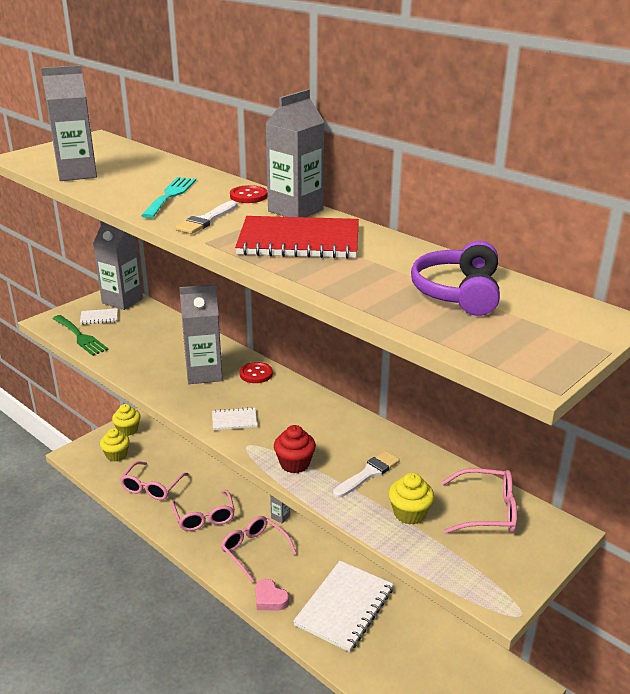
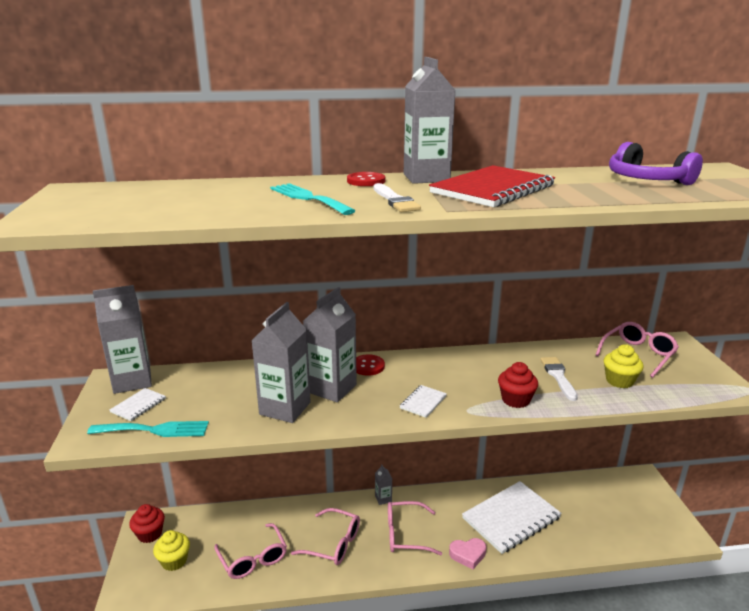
camera: 50 degrees left, 5 degrees down
(77, 174) = (159, 213): grey carton -> grey carton (285, 408)
(80, 337) = (154, 430): green fork -> turquoise fork
(128, 430) = (150, 534): yellow cupcake -> red cupcake
(344, 607) = (511, 518): white notebook -> white notebook turned 75 degrees clockwise

